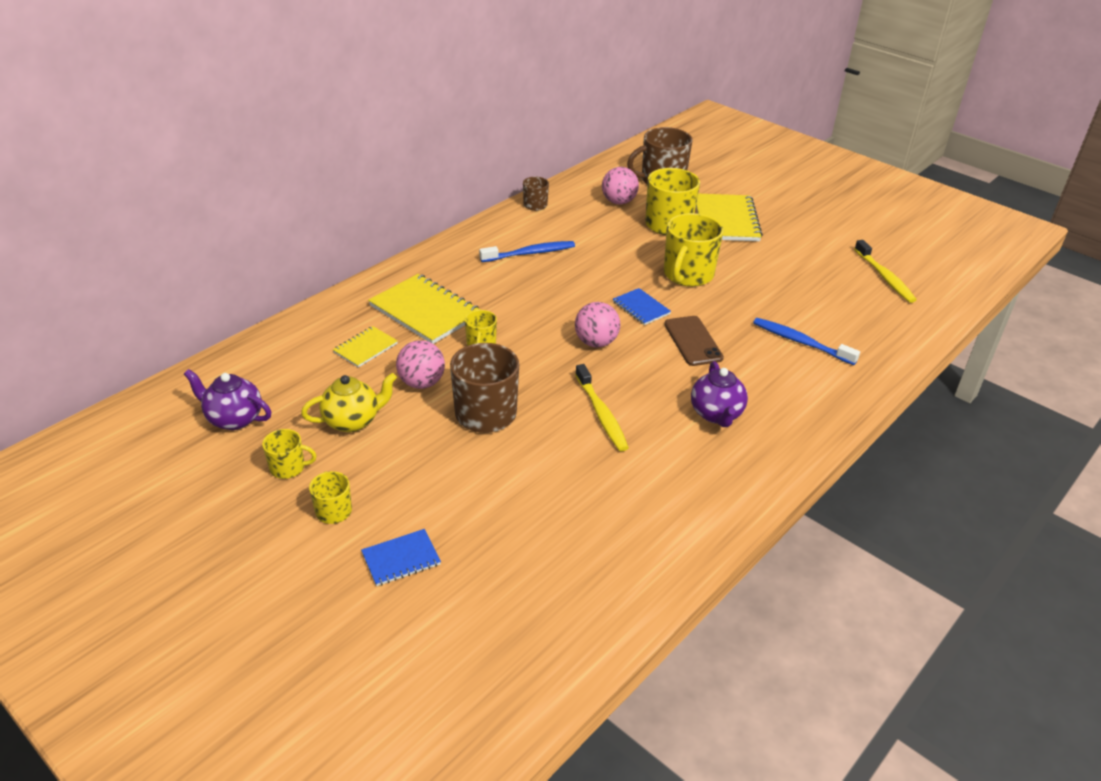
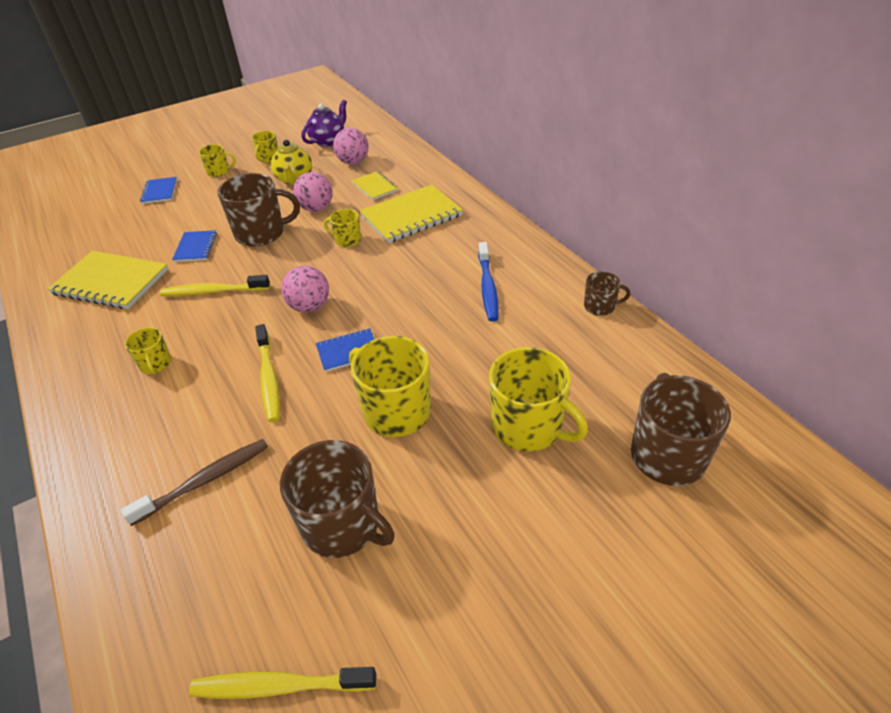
camera: 110 degrees right, 5 degrees up
(529, 459) = (195, 247): none -> blue notebook
(618, 202) = (600, 386): pink ball -> pink ball (353, 162)
(693, 341) = (269, 378): brown phone -> yellow toothbrush
(716, 414) = (155, 364): purple teapot -> yellow mug
(726, 220) = (526, 503): yellow notebook -> yellow notebook (111, 282)
(787, 278) = (342, 525): none -> brown mug
(801, 342) = (205, 480): blue toothbrush -> brown toothbrush

